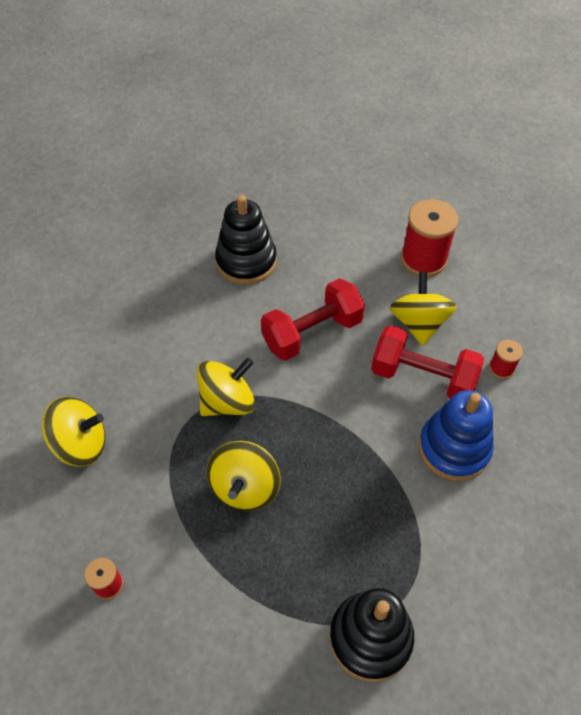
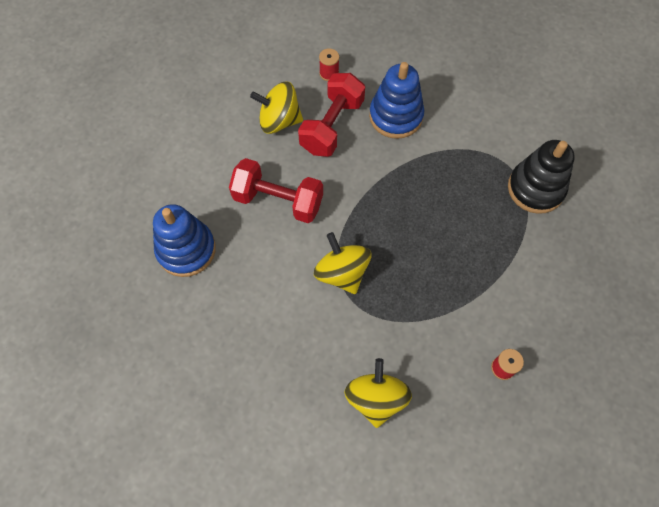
camera: 85 degrees left, 10 degrees up
(245, 488) = (423, 263): yellow spinning top -> none
(246, 261) = (186, 250): black stacking toy -> blue stacking toy
(312, 333) = (278, 201): red dumbbell -> red dumbbell turned 45 degrees counterclockwise
(423, 259) = (211, 106): red spool -> none

